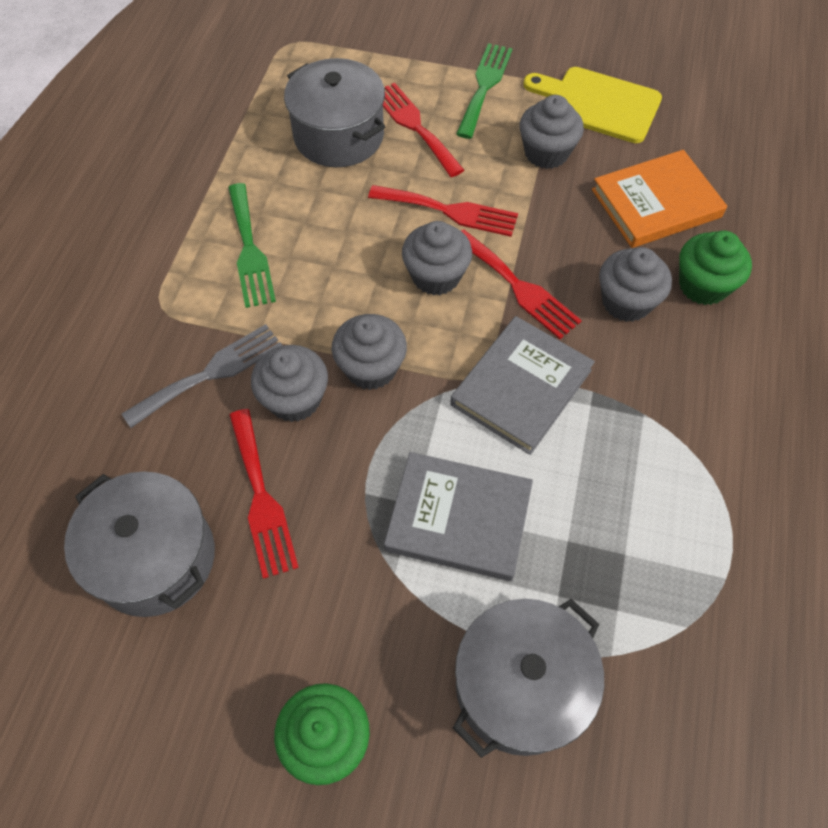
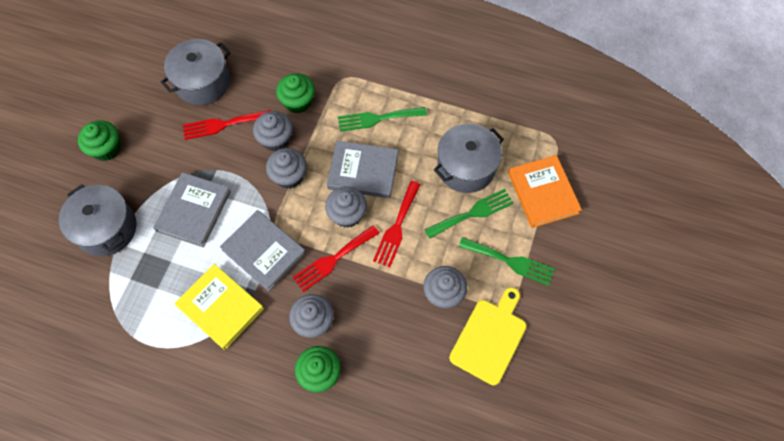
camera: 95 degrees right, 5 degrees up
(211, 373) = (298, 102): grey fork -> green cupcake
(354, 261) = (363, 171): none -> grey book
(415, 126) = (473, 213): red fork -> green fork
(636, 439) = (220, 307): none -> yellow book
(656, 203) = (391, 358): orange book -> orange book (542, 193)

